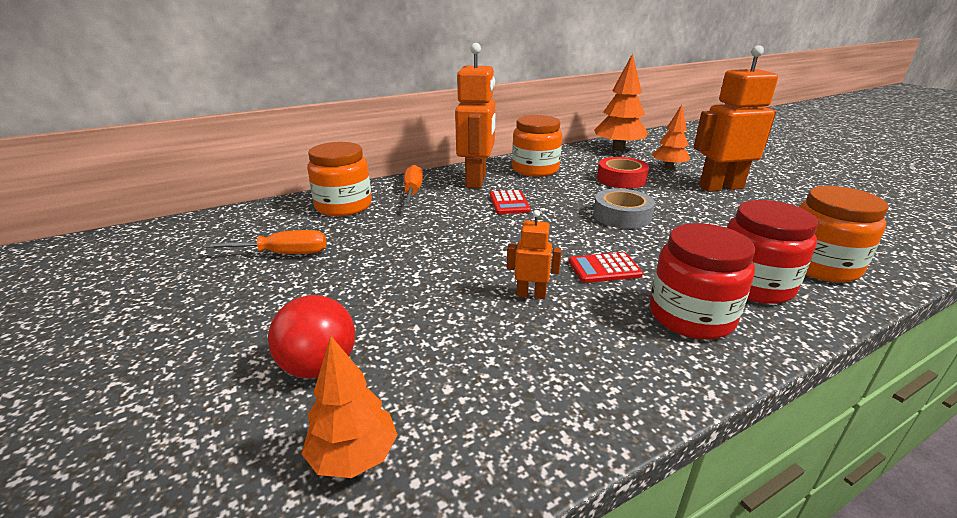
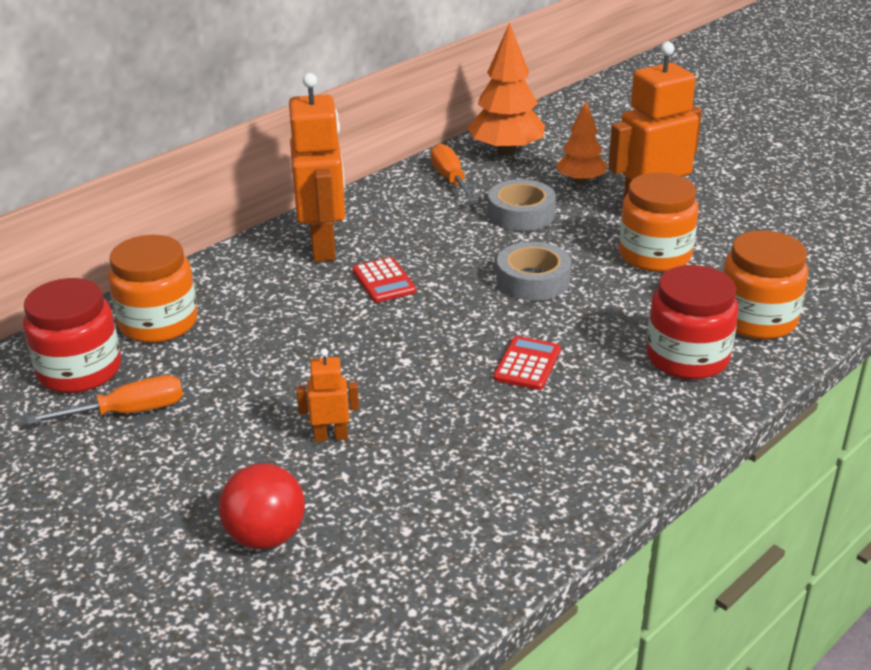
camera: 15 degrees left, 5 degrees up
(354, 456) = (349, 605): orange tree -> none
(413, 192) = (243, 282): orange screwdriver -> orange screwdriver (450, 179)
(531, 294) = (454, 413): orange robot -> orange robot (331, 436)
(535, 169) = (399, 212): orange jar -> orange jar (655, 255)
(604, 268) = (527, 364): red calculator -> red calculator turned 135 degrees clockwise
(621, 179) = (521, 214): red tape -> grey tape
(691, 316) = (626, 408): red jar -> red jar (79, 370)

